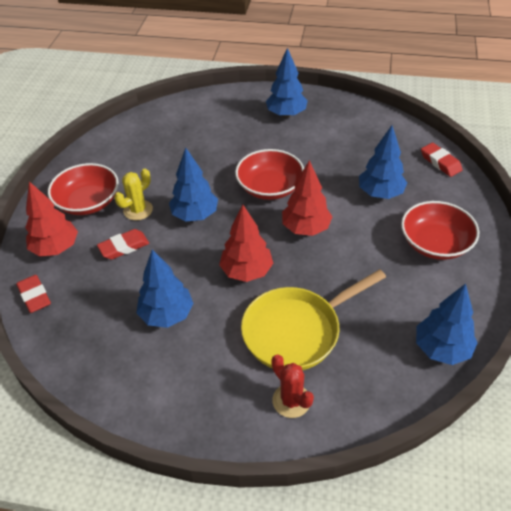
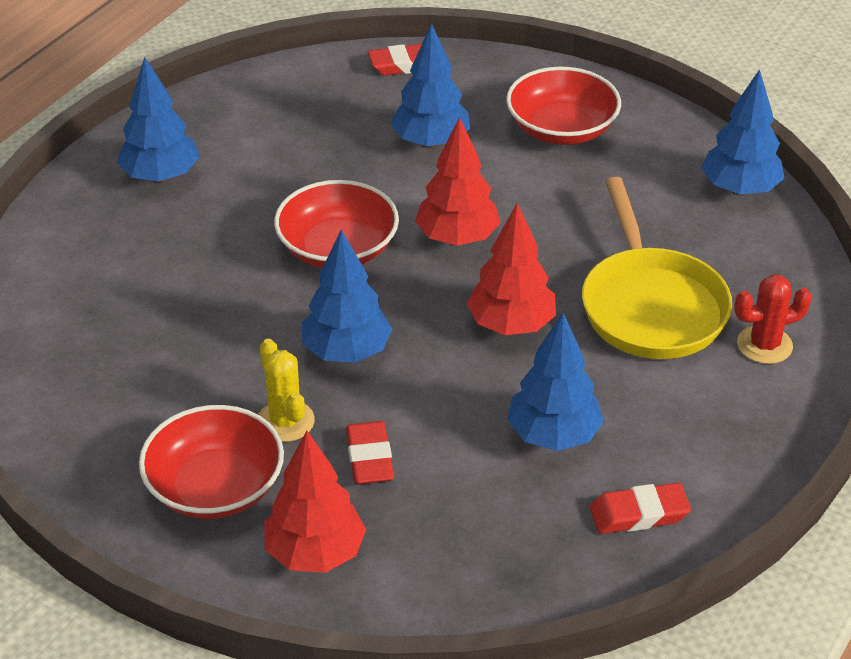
camera: 70 degrees left, 5 degrees down
(34, 296) = (423, 600): red eraser -> red eraser (639, 514)

